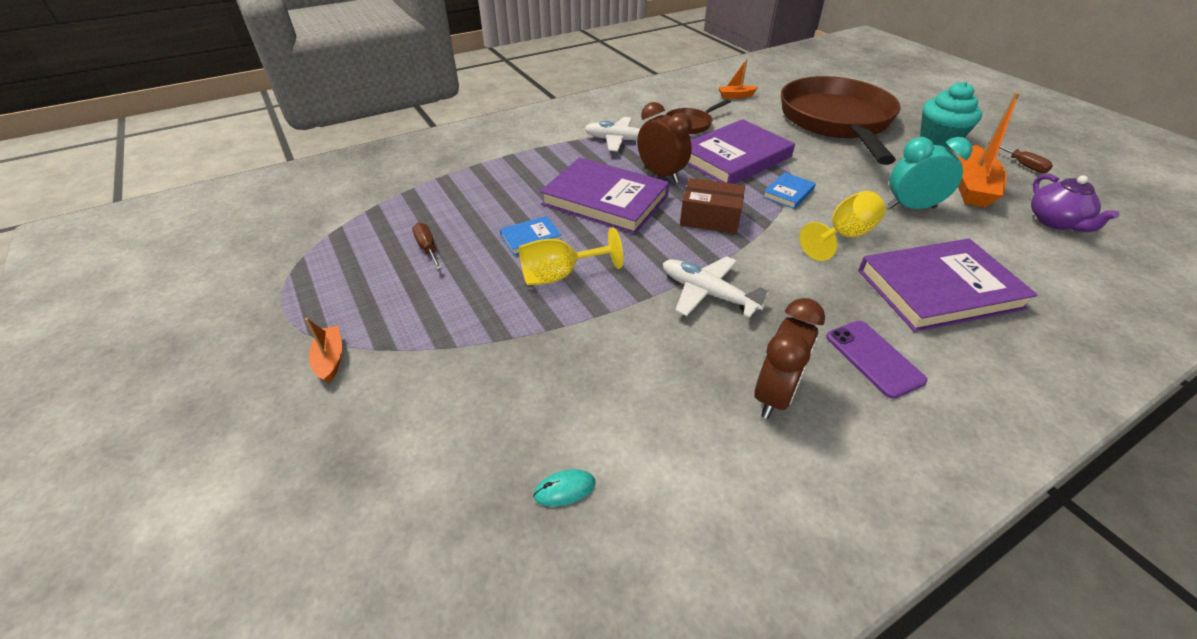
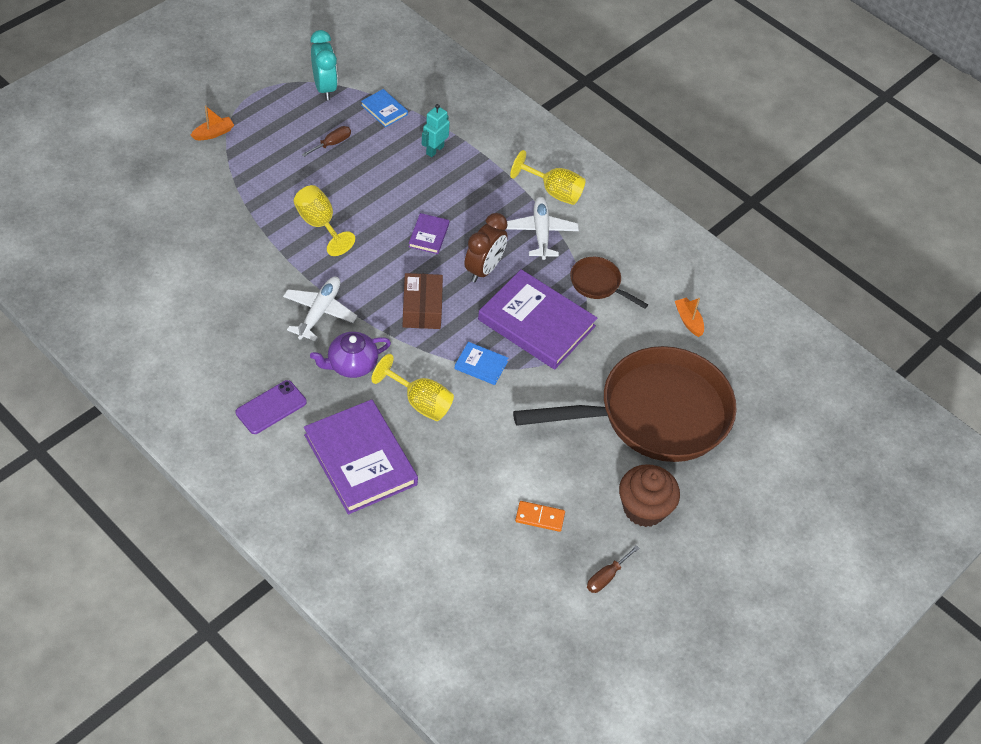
camera: 70 degrees right, 10 degrees up
(483, 181) = (434, 150): none -> turquoise robot
(531, 238) = (361, 198): blue book -> blue book (384, 110)
(564, 489) = (142, 259): turquoise mouse -> none
(573, 128) = (554, 192): none -> yellow goblet
(605, 200) = (428, 235): purple book -> purple book, size x0.45
(774, 395) = (226, 351): brown clock -> none
(911, 207) = (483, 459): turquoise clock -> turquoise clock (324, 88)
(939, 139) = (644, 508): turquoise cupcake -> brown cupcake
(971, 187) = (540, 517): orange boat -> orange domino
(1055, 222) = (492, 574): purple teapot -> purple teapot (351, 364)

